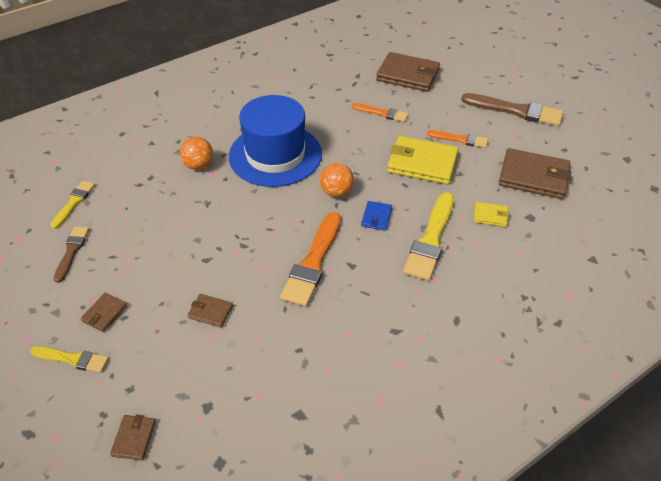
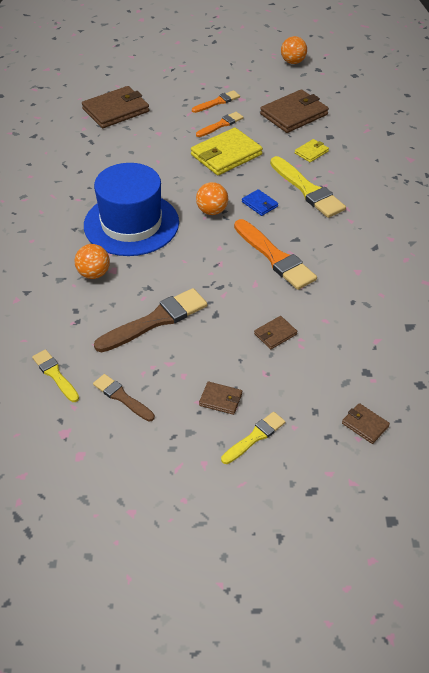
camera: 55 degrees left, 0 degrees up
(105, 314) = (220, 399): brown wallet -> brown wallet turned 45 degrees counterclockwise
(382, 113) = (147, 145): orange brush -> orange brush (217, 102)
(516, 111) = (219, 85): brown brush -> brown brush (156, 320)
(614, 137) = (293, 62): none -> orange ball

